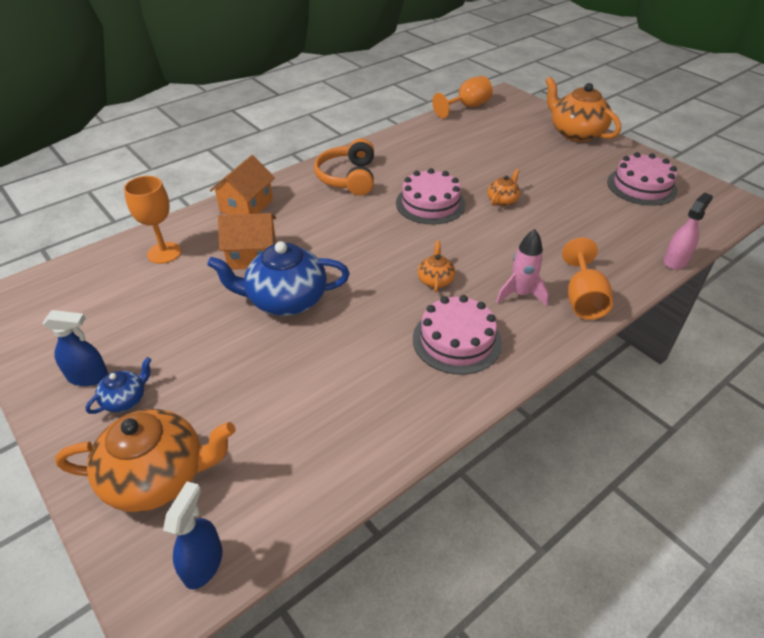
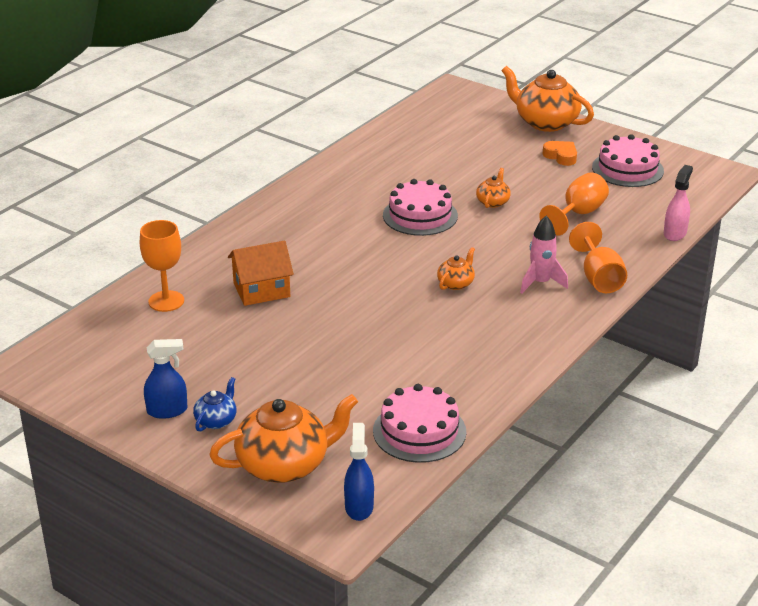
camera: 15 degrees left, 10 degrees down
(246, 206) = (225, 245): orange house -> none
(285, 300) = (318, 322): blue teapot -> none
(348, 178) = (320, 202): orange headphones -> none
(435, 280) = (456, 283): orange teapot -> orange teapot turned 45 degrees clockwise
(456, 340) = (496, 328): pink cake -> pink cake (419, 431)
(467, 107) = (416, 108): orange goblet -> orange goblet (578, 214)
(580, 165) = (561, 156): none -> orange heart

